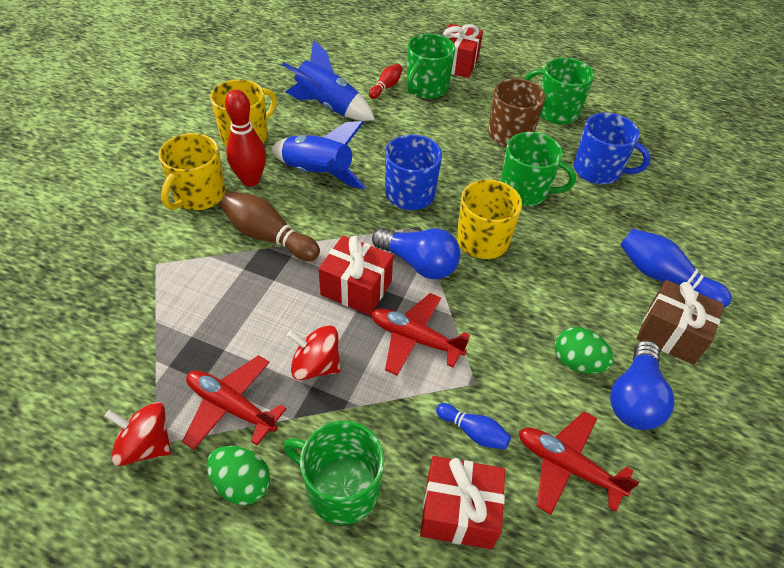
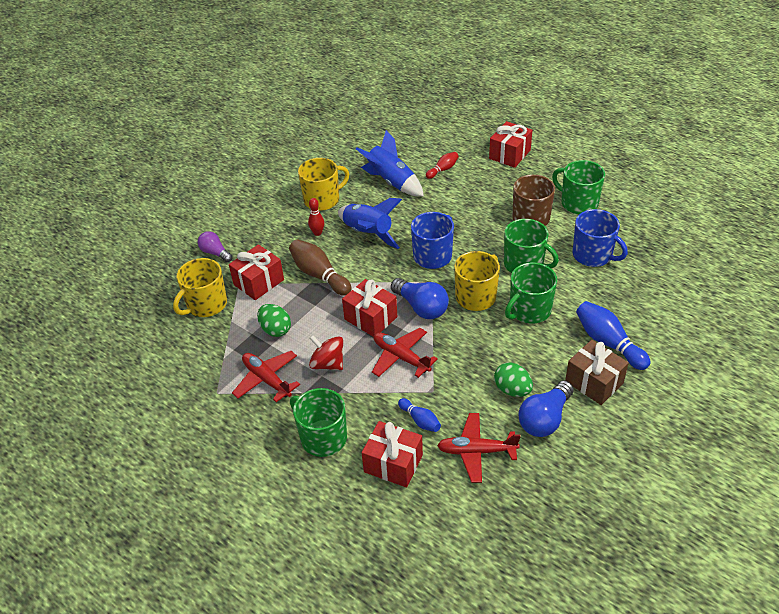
camera: 20 degrees right, 5 degrees down
(111, 223) = (215, 253): none -> purple light bulb
(146, 445) = (210, 393): red spinning top -> none
(184, 258) = (259, 282): none -> red gift
(198, 195) = (278, 240): yellow mug -> yellow mug (206, 304)
(242, 484) = (262, 424): green egg -> green egg (275, 329)
(250, 180) = (317, 233): red bowling pin -> red bowling pin, size x0.57
(426, 88) = (476, 173): green mug -> green mug (529, 310)
(567, 466) = (476, 451): red plane -> red plane turned 45 degrees counterclockwise

